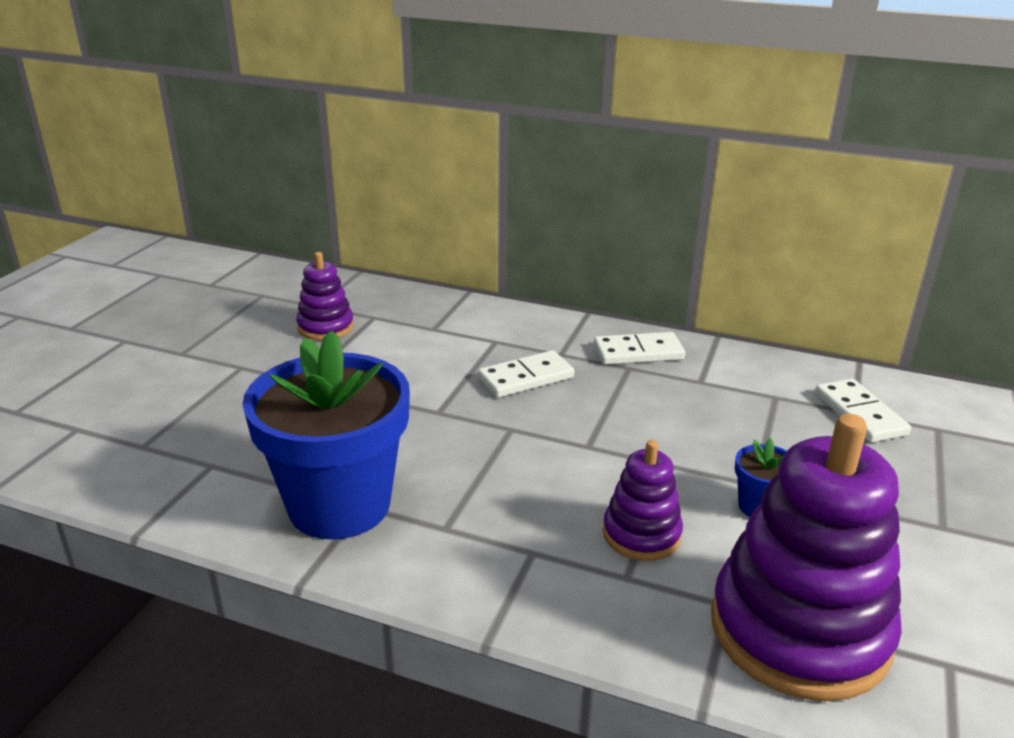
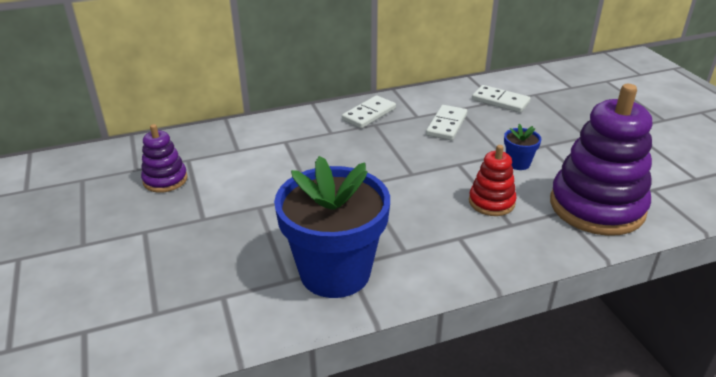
camera: 40 degrees left, 5 degrees up
(526, 378) = (332, 154): white domino -> white domino (446, 125)
(641, 534) = (491, 202): purple stacking toy -> red stacking toy

